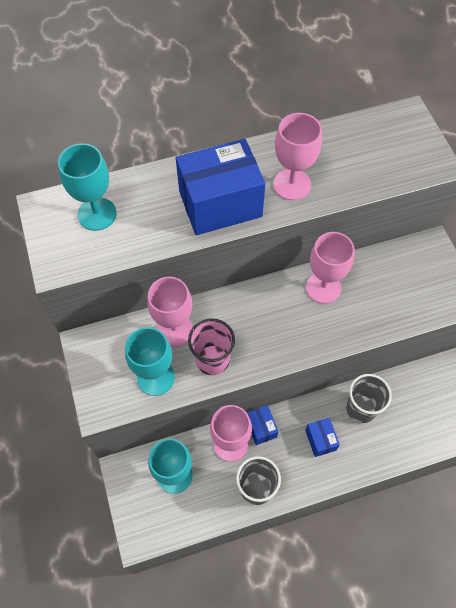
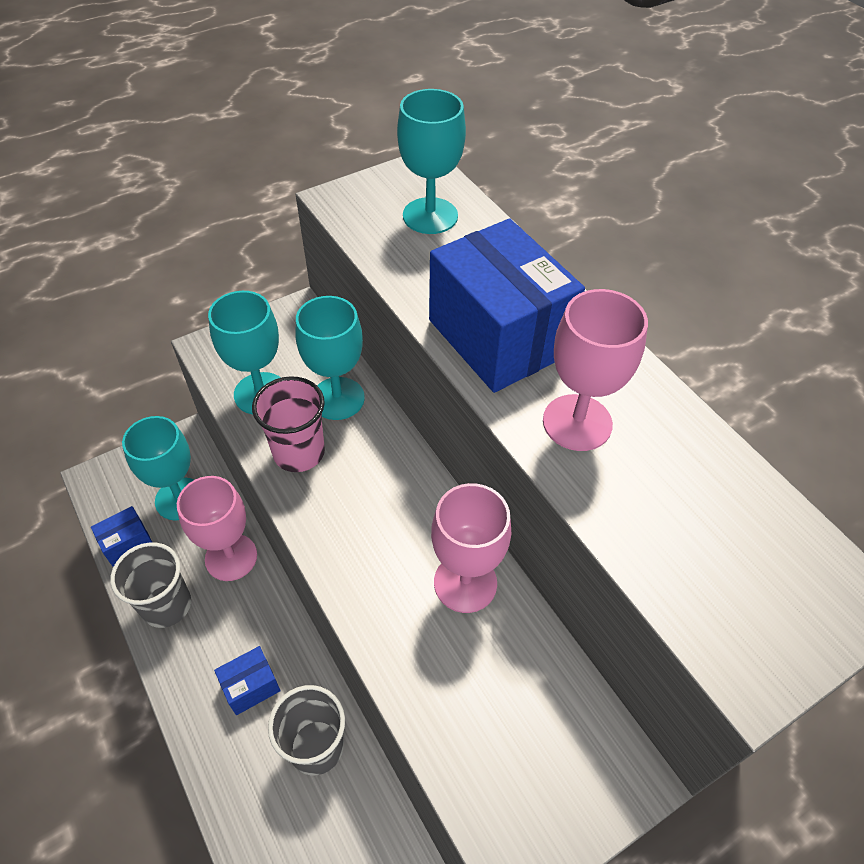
camera: 75 degrees right, 10 degrees down
(174, 330) = (337, 398): pink goblet -> turquoise goblet
(261, 428) = (260, 593): blue box -> blue box (128, 545)

